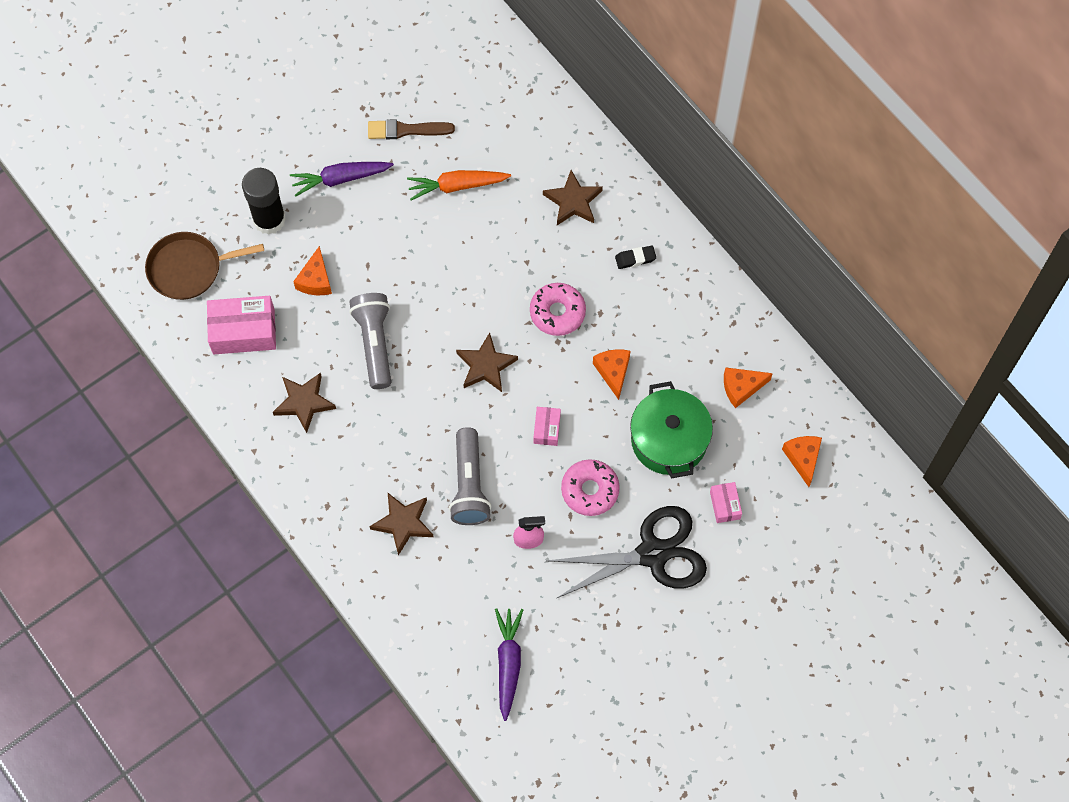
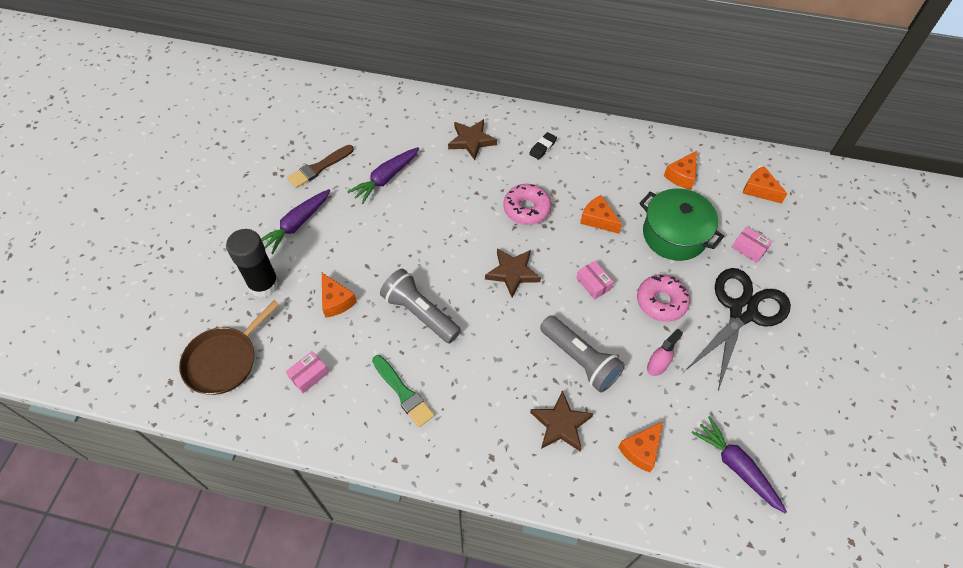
camera: 40 degrees left, 10 degrees down
(243, 331) = (309, 375): pink box -> pink box, size x0.52
(304, 402) = (403, 393): brown star -> green brush
(446, 592) = (641, 450): none -> orange cheese
(457, 186) = (386, 178): orange carrot -> purple carrot

